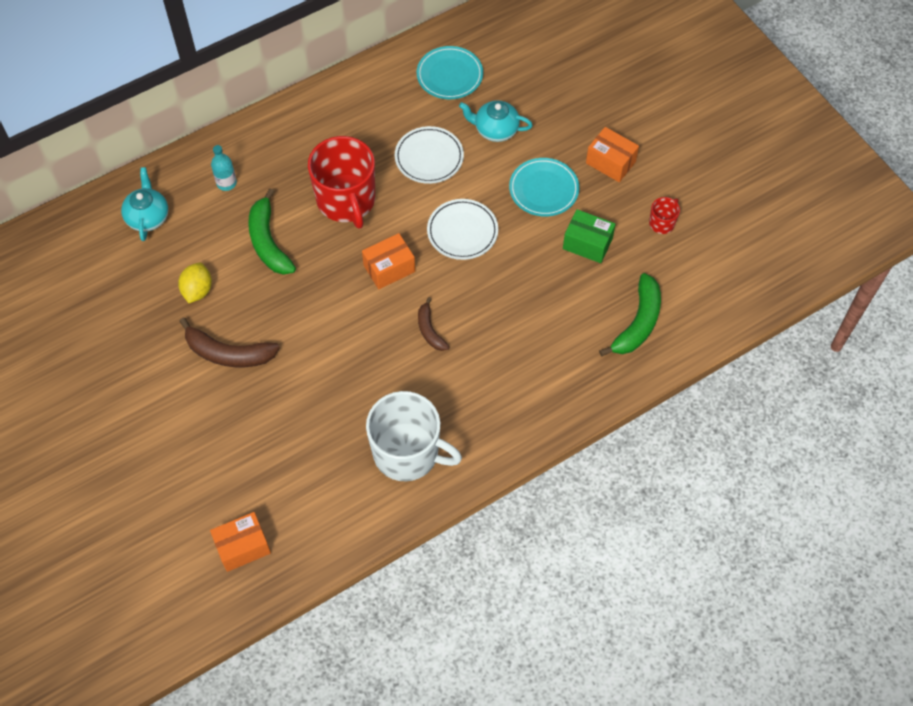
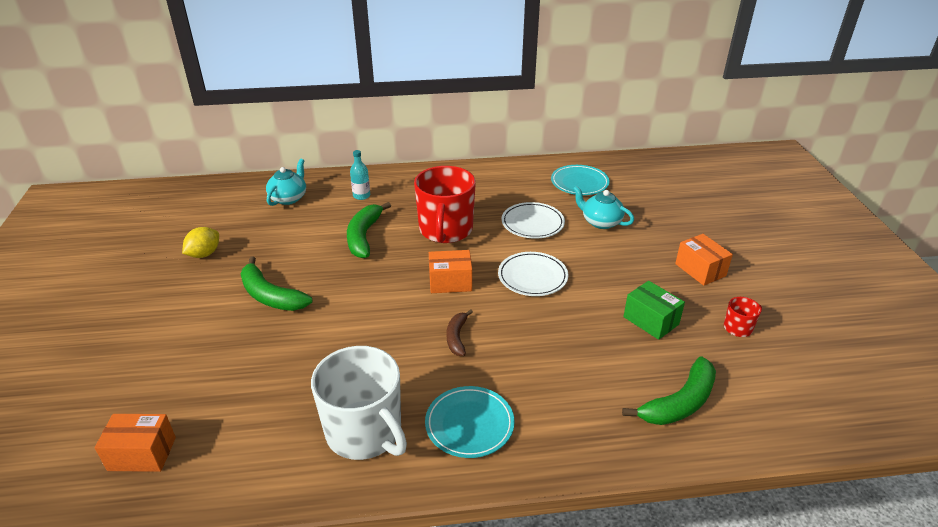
camera: 25 degrees right, 25 degrees down
(197, 290) = (284, 249): yellow lemon -> yellow lemon (204, 254)
(228, 353) = (270, 296): brown banana -> green banana
(543, 189) = (625, 270): turquoise plate -> turquoise plate (469, 424)

